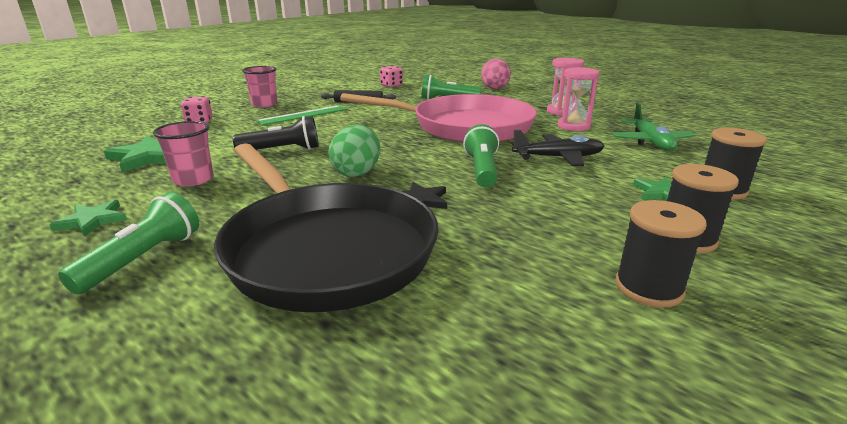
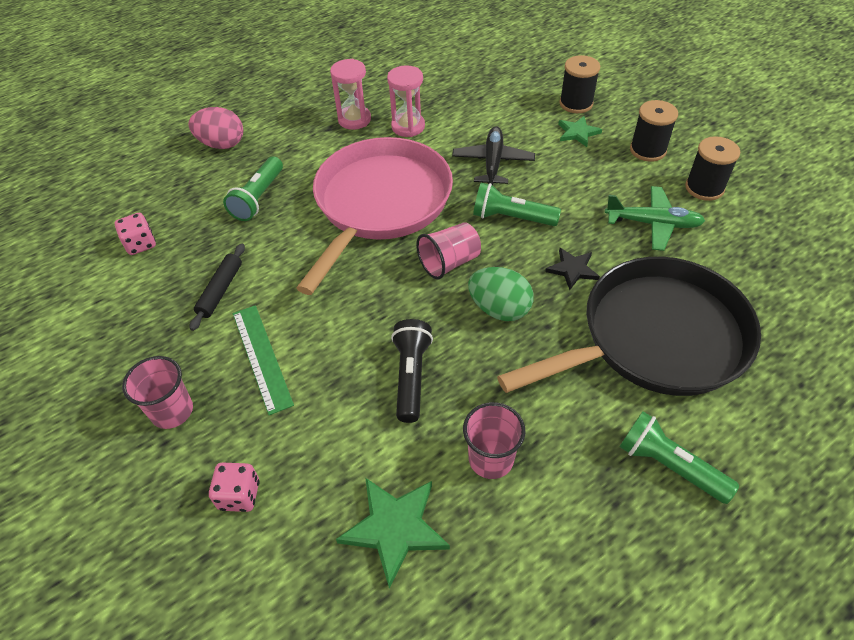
camera: 75 degrees left, 25 degrees up
(92, 220) = (589, 536): green star -> none
(408, 152) = (449, 263): none -> pink cup
(650, 142) = (468, 97): green plane -> green plane (653, 224)

